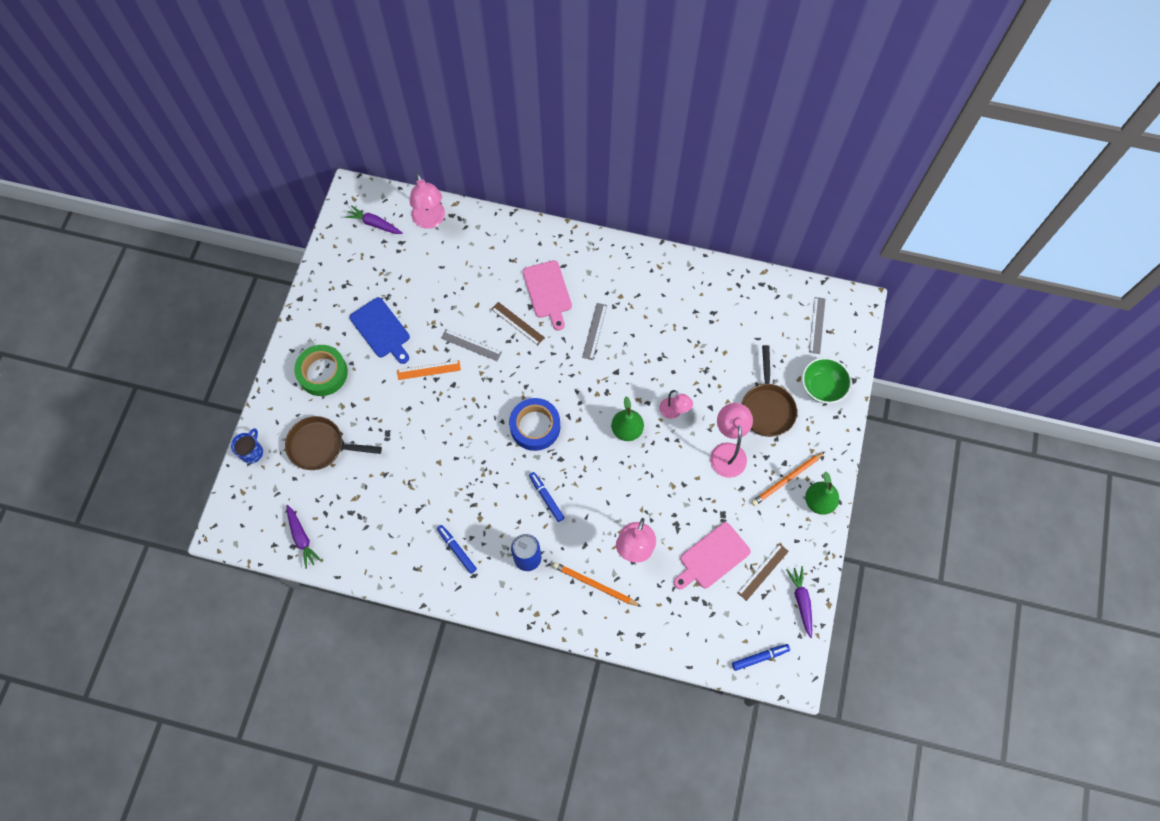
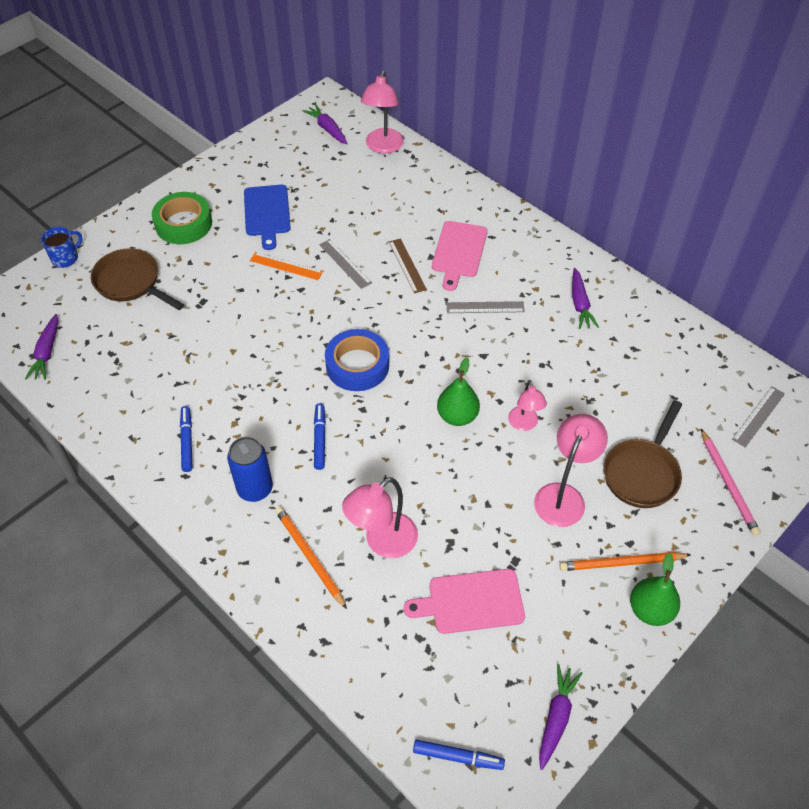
camera: 30 degrees right, 15 degrees down
(594, 331) = (485, 307): grey ruler -> grey ruler turned 45 degrees clockwise
(658, 294) = (580, 304): none -> purple carrot
(763, 572) = (526, 653): brown ruler -> none
(822, 387) = (728, 484): green bowl -> pink pencil

